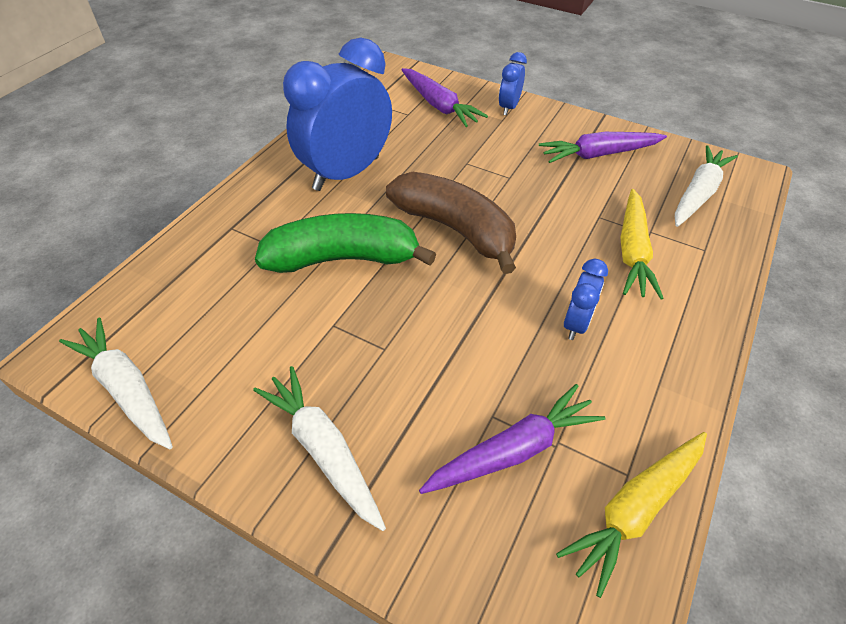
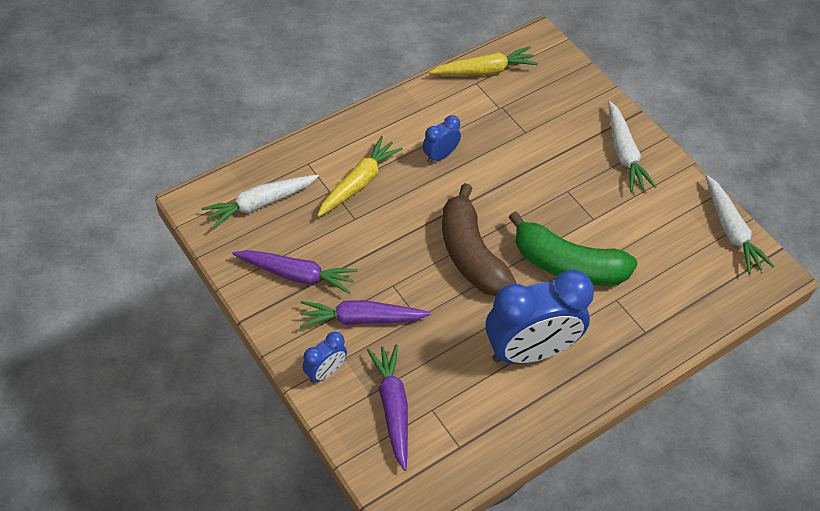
camera: 155 degrees left, 5 degrees up
(513, 450) = (525, 113): purple carrot -> purple carrot (361, 319)

